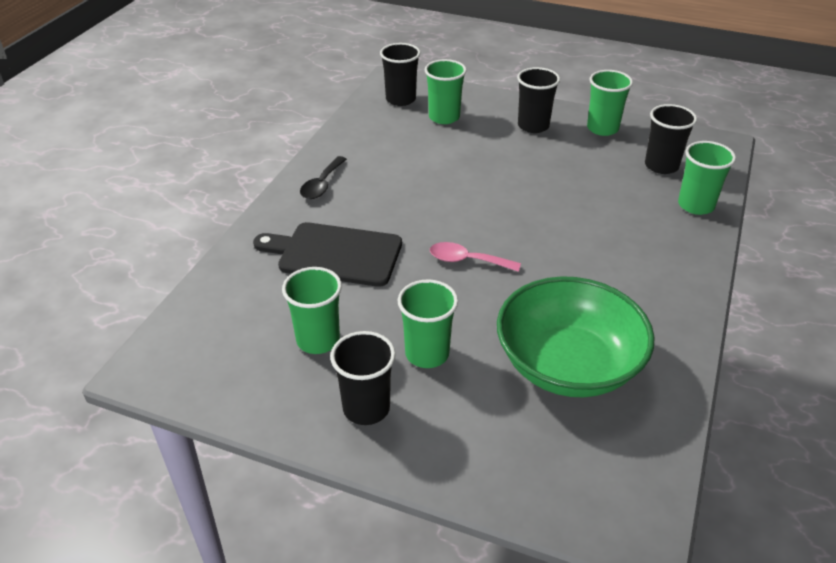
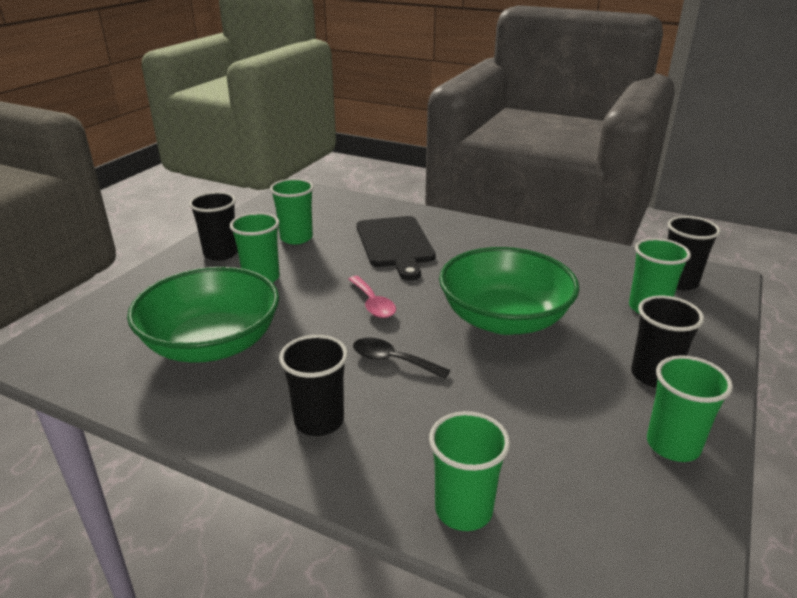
camera: 95 degrees right, 10 degrees down
(322, 185) = (496, 239): black spoon -> black spoon (392, 360)
(335, 254) = (395, 244): black cutting board -> black cutting board turned 150 degrees clockwise
(467, 260) = (373, 304): pink spoon -> pink spoon turned 135 degrees clockwise
(476, 184) = (504, 319): none -> green bowl
(661, 166) = (573, 494): black cup -> black cup (319, 421)

